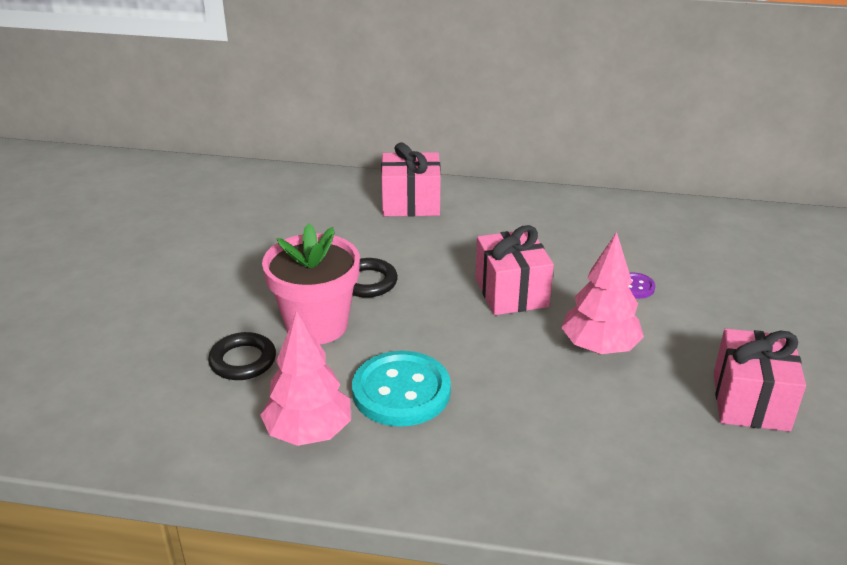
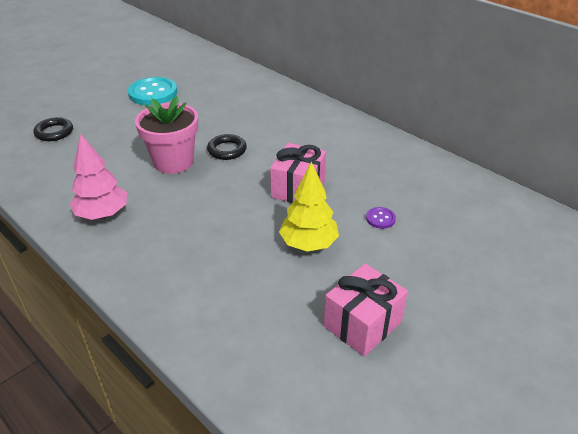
camera: 35 degrees right, 5 degrees up
(243, 361) = (118, 165): black ring -> black ring (54, 132)
(401, 391) = (170, 215): turquoise button -> turquoise button (153, 93)
(411, 203) = (306, 115): pink gift -> none
(599, 347) = (308, 244): pink tree -> yellow tree

